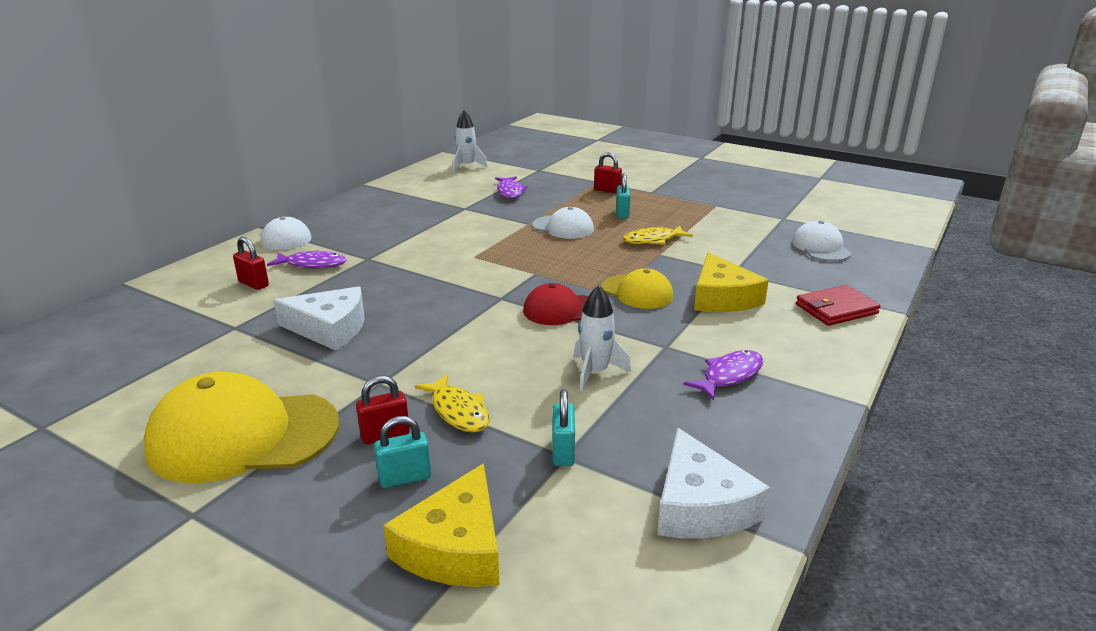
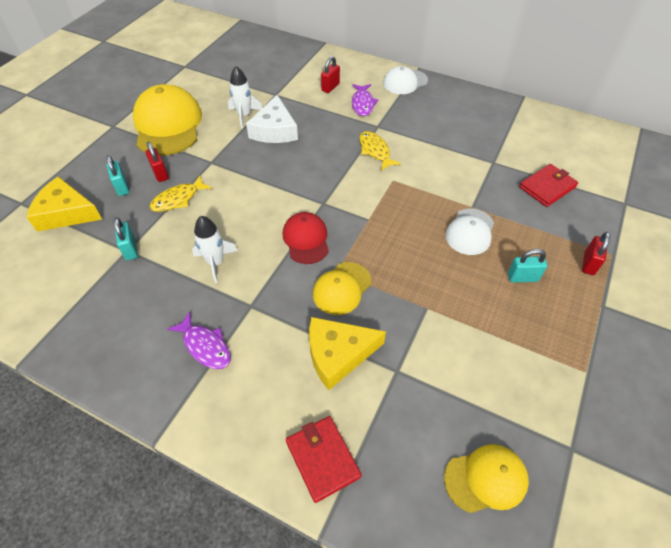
camera: 85 degrees right, 25 degrees up
(467, 166) = (604, 149): white rocket -> white rocket (244, 115)
(510, 192) = (547, 187): purple fish -> red wallet
(563, 452) = (130, 249): turquoise padlock -> turquoise padlock turned 75 degrees clockwise
(653, 240) = (459, 303): yellow fish -> yellow fish (375, 151)
(700, 505) = (67, 316): white cheese -> none
(821, 247) = (486, 479): white cap -> yellow cap

